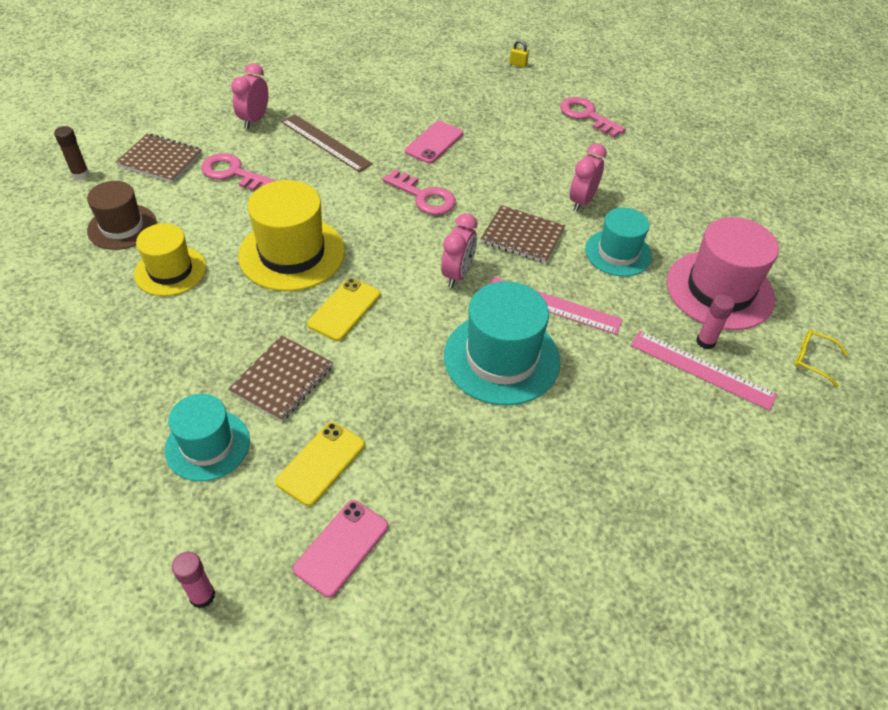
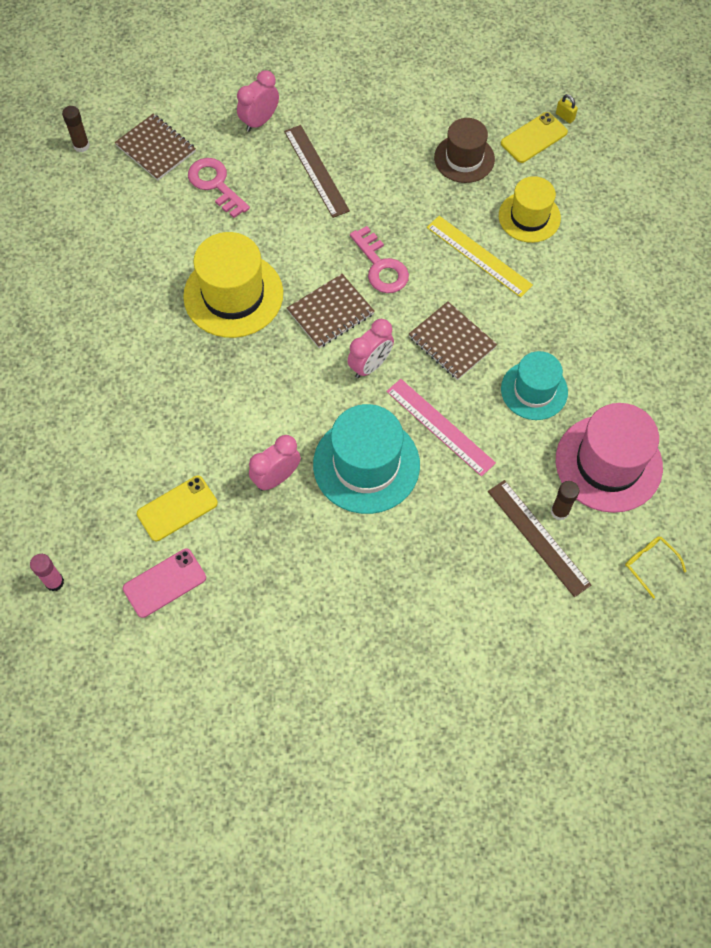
camera: 25 degrees right, 15 degrees up
(122, 227) = (99, 219): brown hat -> brown hat (464, 158)
(170, 271) = (124, 281): yellow hat -> yellow hat (529, 217)
(207, 445) = (98, 462): turquoise hat -> none
(282, 379) = (176, 422): brown notebook -> brown notebook (330, 312)
(344, 309) = (254, 370): yellow phone -> yellow phone (534, 138)
(434, 142) = (422, 201): pink phone -> none
(506, 168) = (479, 256): none -> yellow ruler
(582, 201) = (533, 319): pink clock -> pink clock (276, 477)
(587, 116) = (601, 211): pink key -> none
(701, 369) = (538, 537): pink ruler -> brown ruler
(705, 342) = (559, 511): pink glue stick -> brown glue stick

